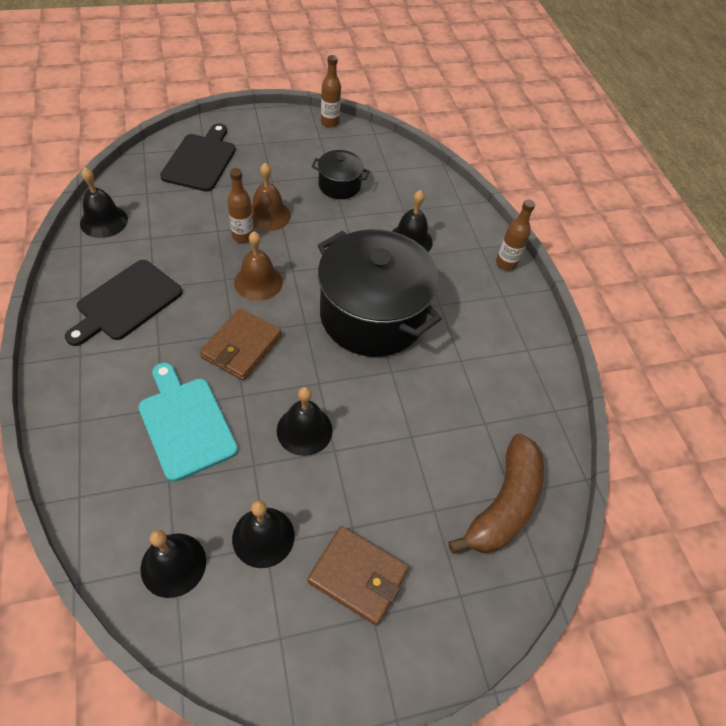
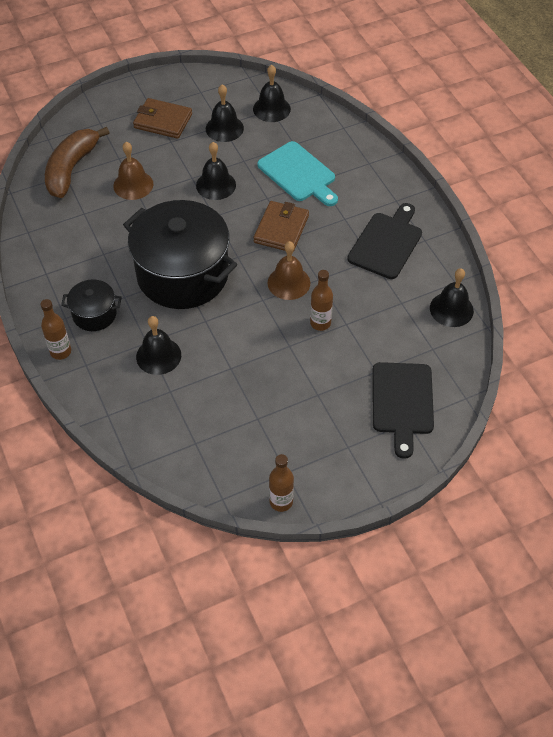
camera: 175 degrees right, 0 degrees up
(268, 215) = (305, 351): brown bell -> brown bell (133, 185)
(339, 185) = (245, 406): black pot -> black pot (94, 314)

